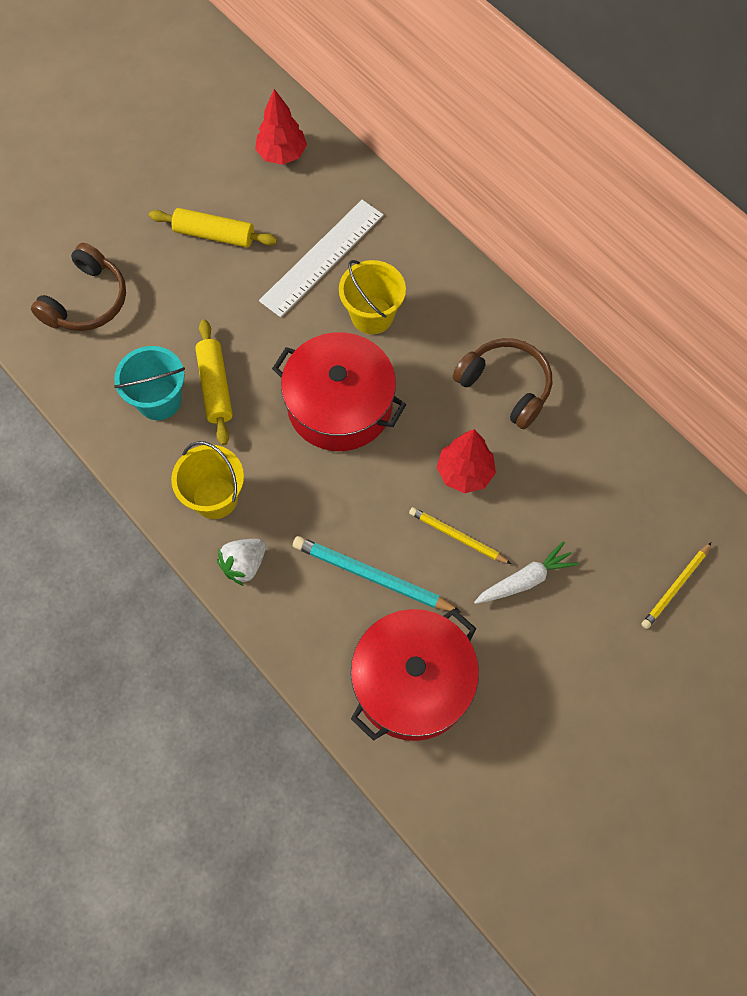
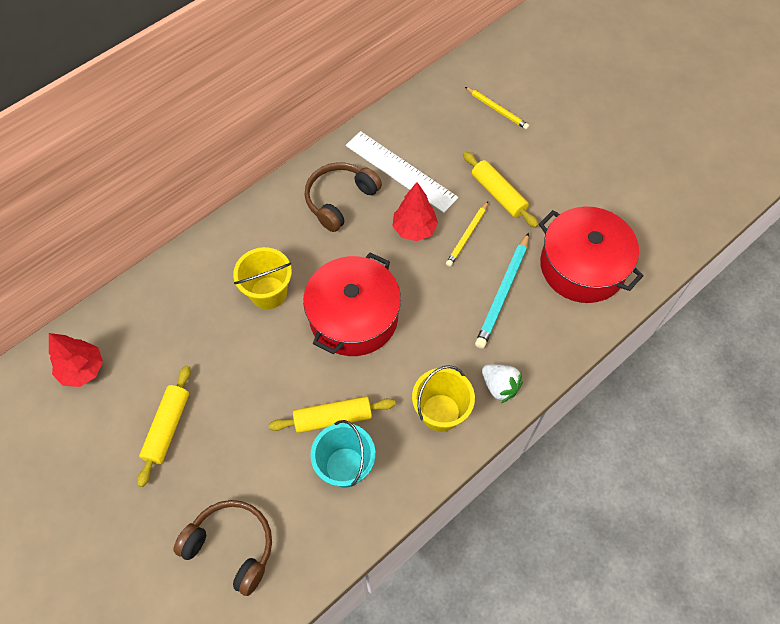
camera: 90 degrees left, 5 degrees down
(322, 258) = (205, 332): white ruler -> white ruler (401, 171)
(525, 580) = (498, 194): white carrot -> yellow rolling pin

